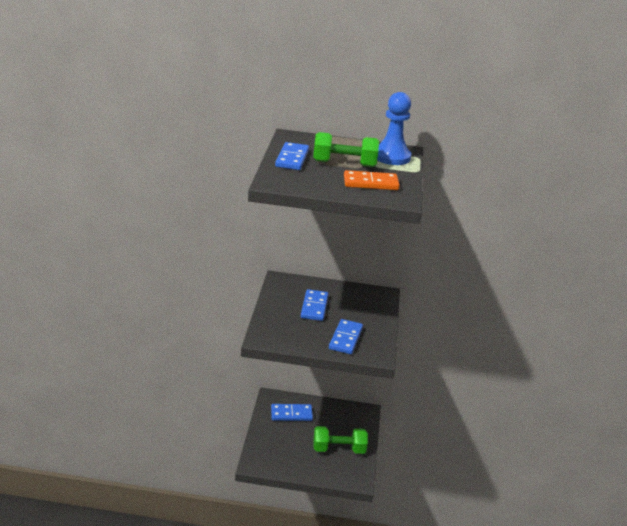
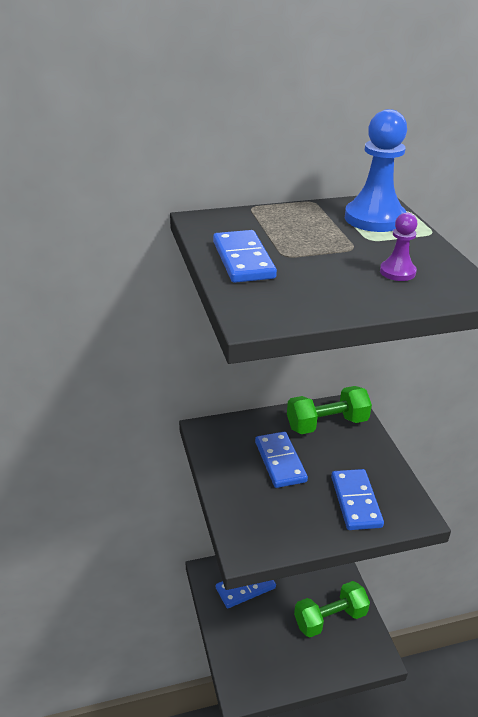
camera: 20 degrees left, 5 degrees up
(344, 164) = (326, 248): green dumbbell -> green dumbbell (327, 424)
(370, 183) = (397, 272): orange domino -> purple pawn

